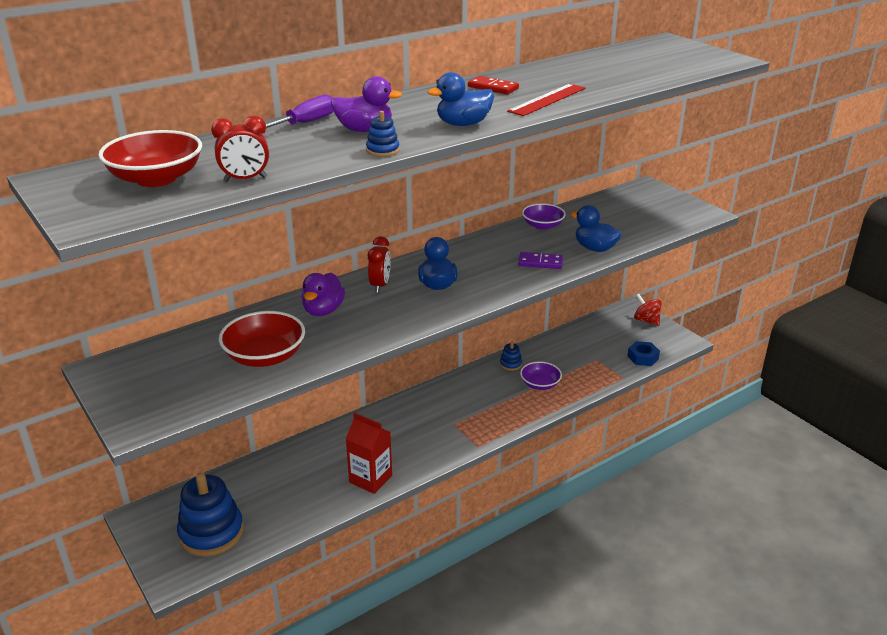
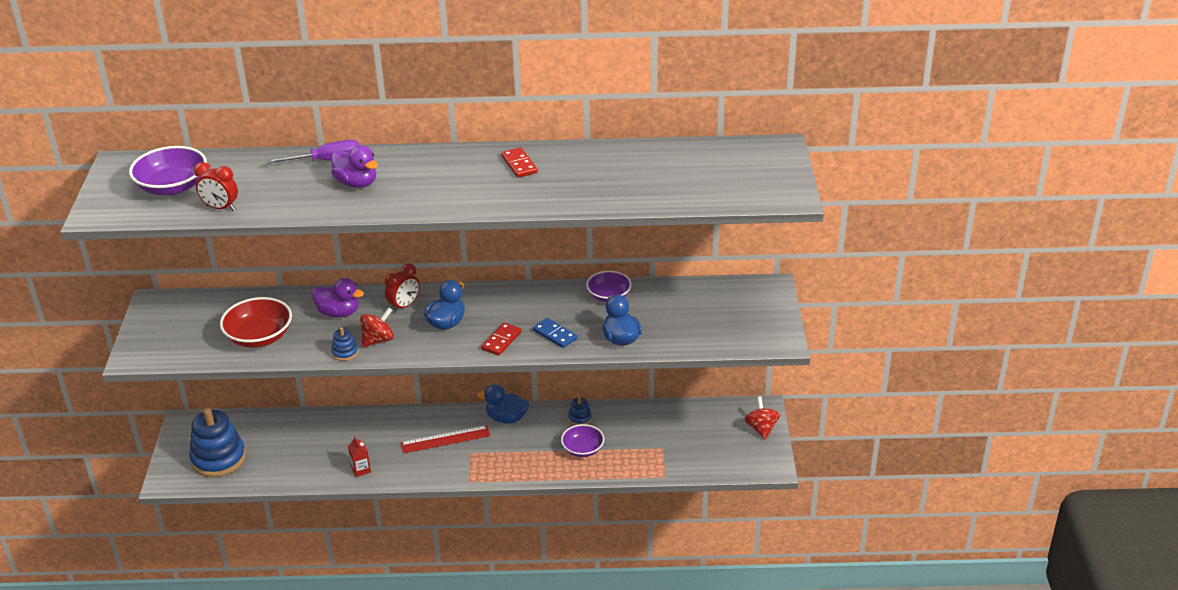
camera: 35 degrees right, 5 degrees up
(156, 179) = (172, 187): red bowl -> purple bowl
(323, 310) = (338, 313): purple duck -> purple duck turned 120 degrees counterclockwise
(370, 479) = (361, 470): red carton -> red carton, size x0.55
(383, 150) = (339, 211): blue stacking toy -> blue stacking toy (345, 352)
(391, 317) = (378, 340): none -> red spinning top
(463, 124) = (433, 202): blue duck -> blue duck (506, 418)
(503, 281) = (501, 341): none -> red domino
(540, 262) = (555, 335): purple domino -> blue domino
(547, 100) = (538, 195): red ruler -> red ruler (445, 439)
(642, 357) = (708, 465): blue nut -> none

